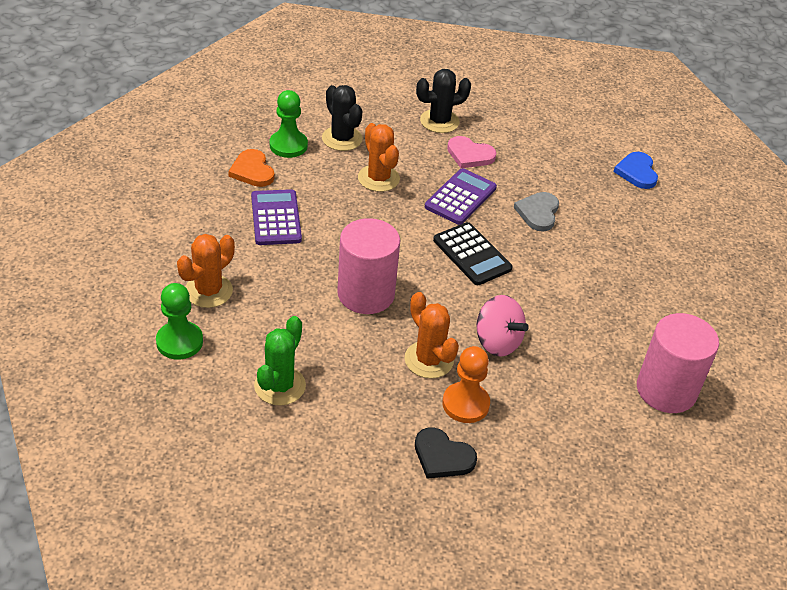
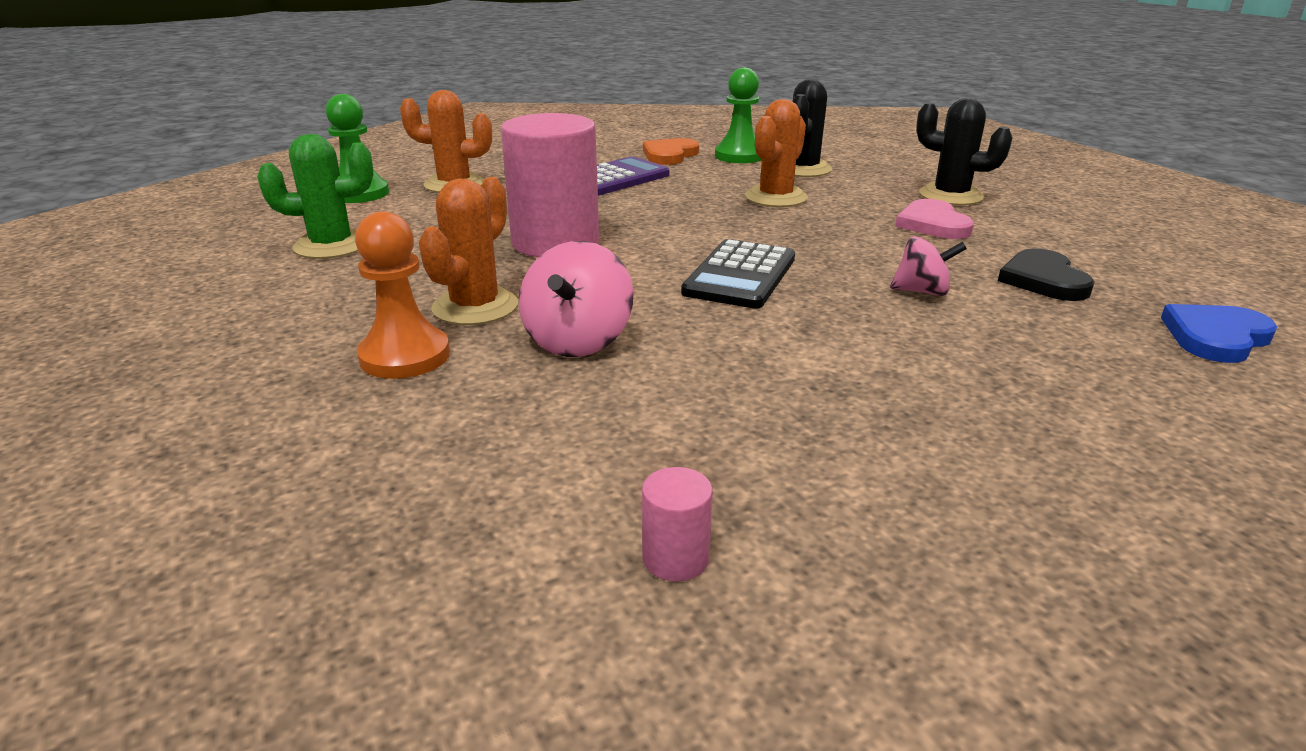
camera: 60 degrees right, 15 degrees down
(442, 456) = (266, 371): black heart -> black heart (1043, 280)
(460, 197) = (839, 240): purple calculator -> none
(538, 213) = (922, 291): grey heart -> pink spinning top
(666, 390) = (675, 558): pink cylinder -> pink cylinder, size x0.40

